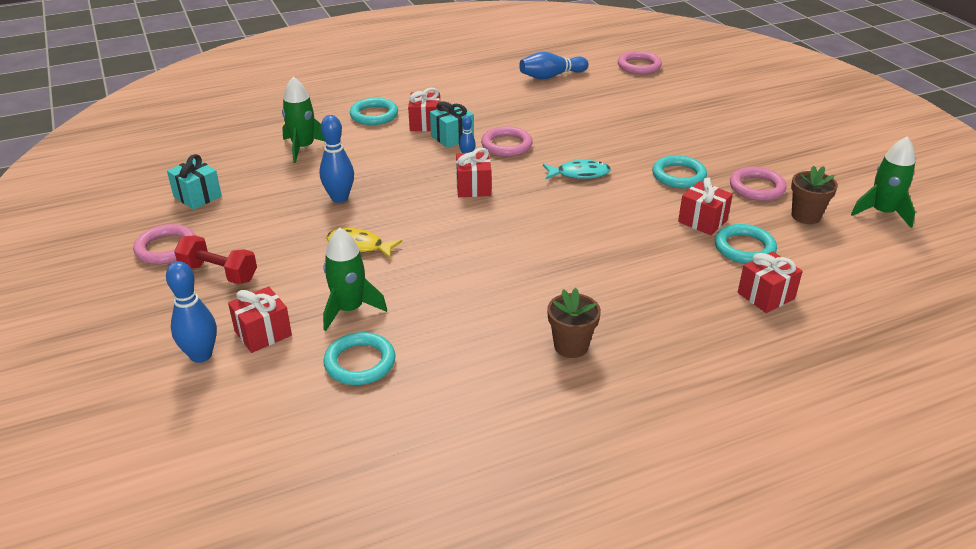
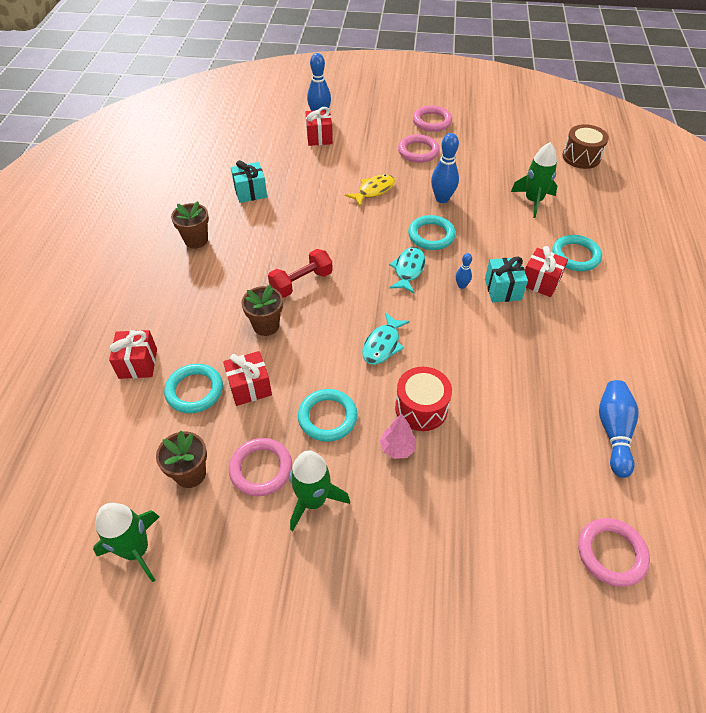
camera: 120 degrees right, 15 degrees up
(197, 196) = (488, 142): turquoise gift -> turquoise gift (250, 192)
(199, 137) = (581, 157): none -> brown drum
(219, 273) = (389, 134): red dumbbell -> red dumbbell (301, 282)
(350, 309) = (312, 170): green rocket -> green rocket (313, 500)
(360, 362) = (264, 161): turquoise ring -> turquoise ring (431, 235)
(473, 187) = (408, 270): red gift -> turquoise fish
(506, 145) = (466, 319): pink ring -> pink ring (418, 151)
(619, 141) = (421, 408): none -> red drum
(631, 240) = (266, 325): none -> brown flower pot
(664, 141) = (397, 448): none -> pink tree

